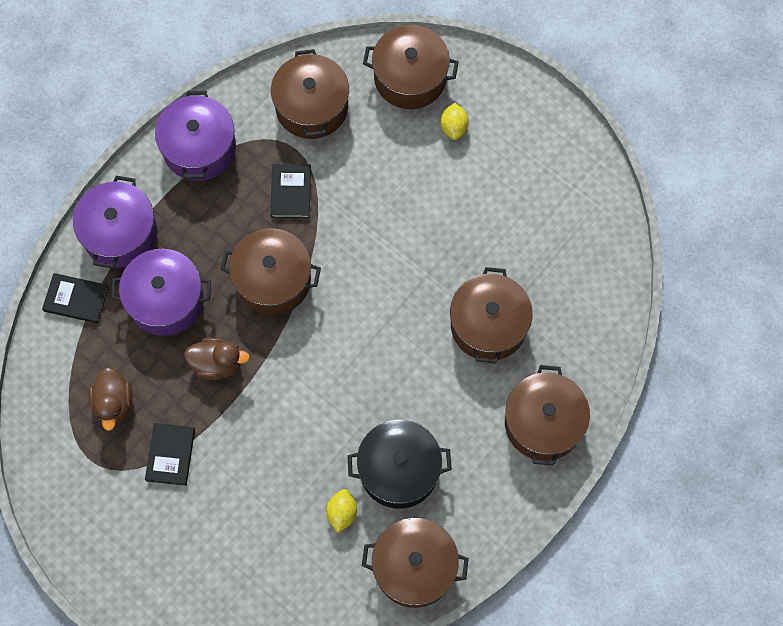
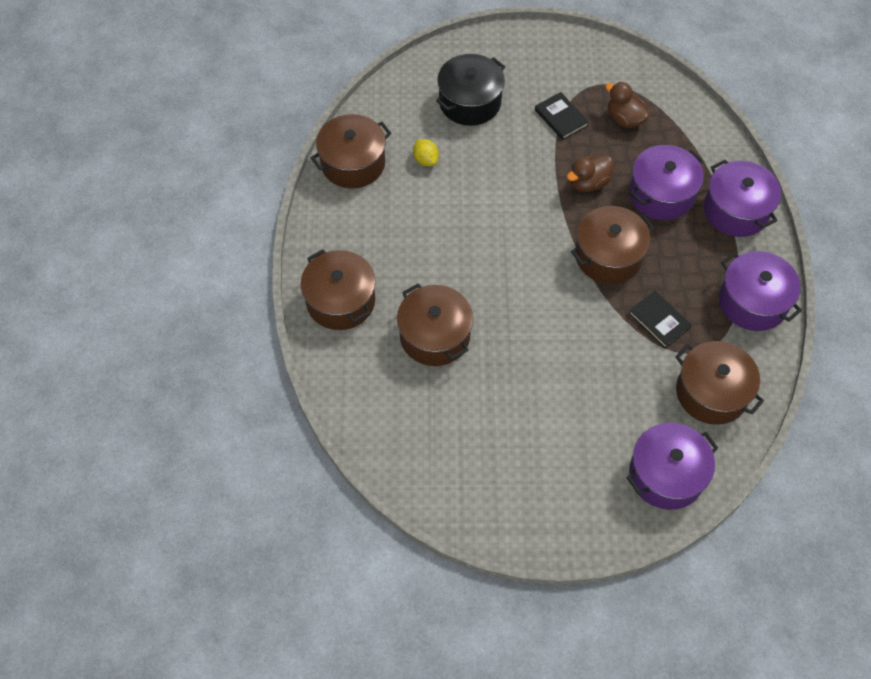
camera: 140 degrees right, 10 degrees down
(76, 299) = (715, 155): black book -> none
(399, 470) = (412, 207): black pot -> black pot (470, 102)
(410, 78) = (666, 474): brown pot -> purple pot
(454, 127) = (594, 461): yellow lemon -> none

